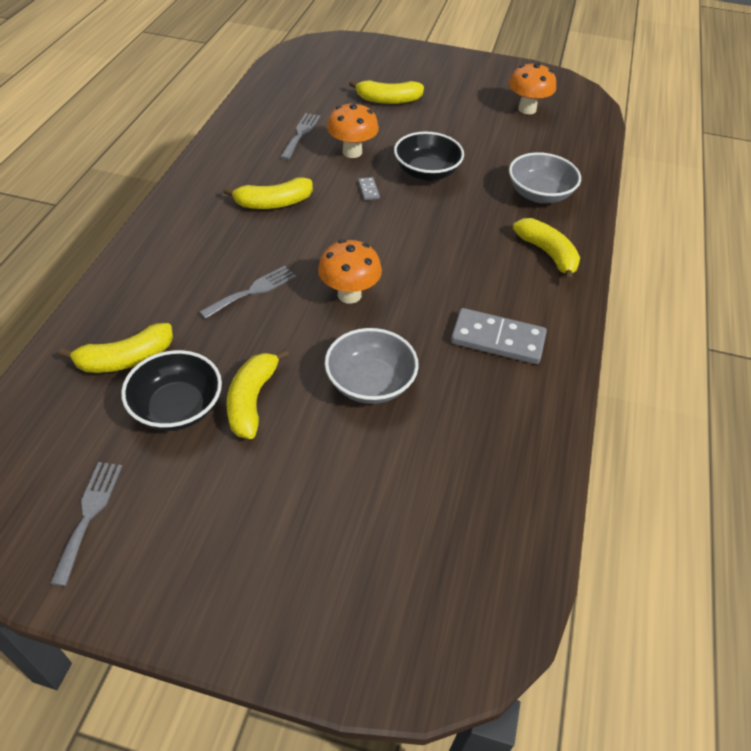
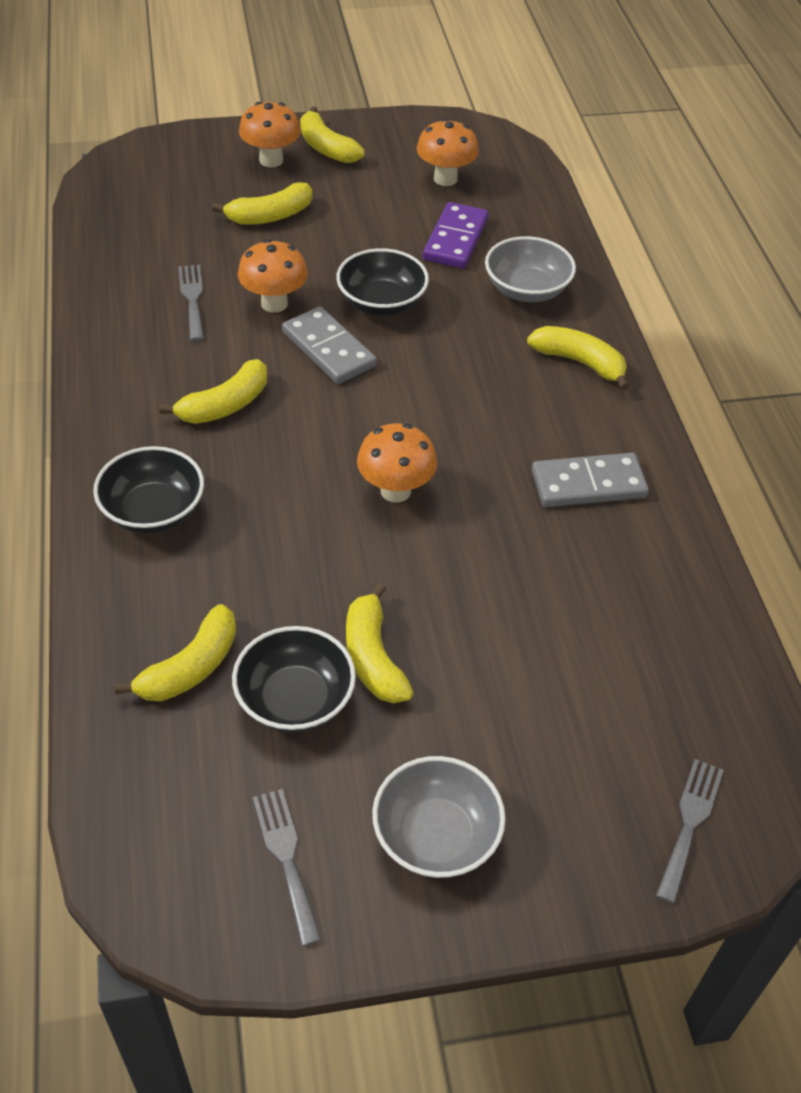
camera: 25 degrees left, 0 degrees up
(178, 252) = (153, 511): none -> black bowl
(252, 291) = (280, 527): grey fork -> grey fork (689, 823)
(368, 190) = (328, 349): grey domino -> grey domino, size x2.30
(370, 383) = (487, 586): grey bowl -> grey bowl (436, 836)
(413, 68) = (271, 160): none -> orange mushroom
(455, 70) = (326, 148): none -> yellow banana
(508, 148) = (456, 239): none -> purple domino

